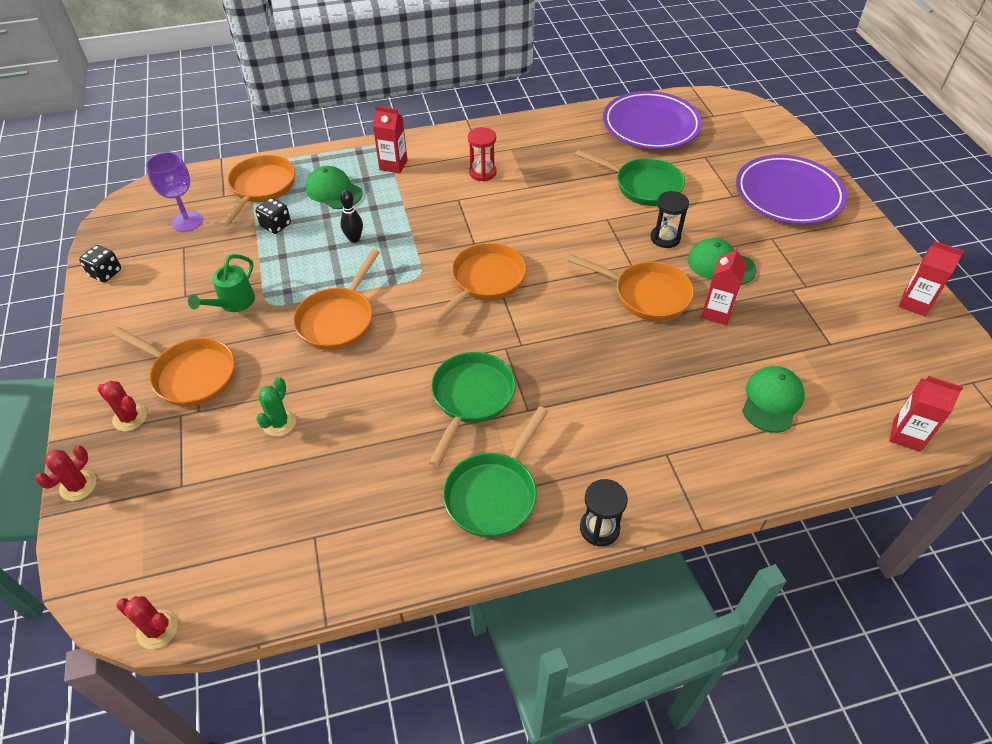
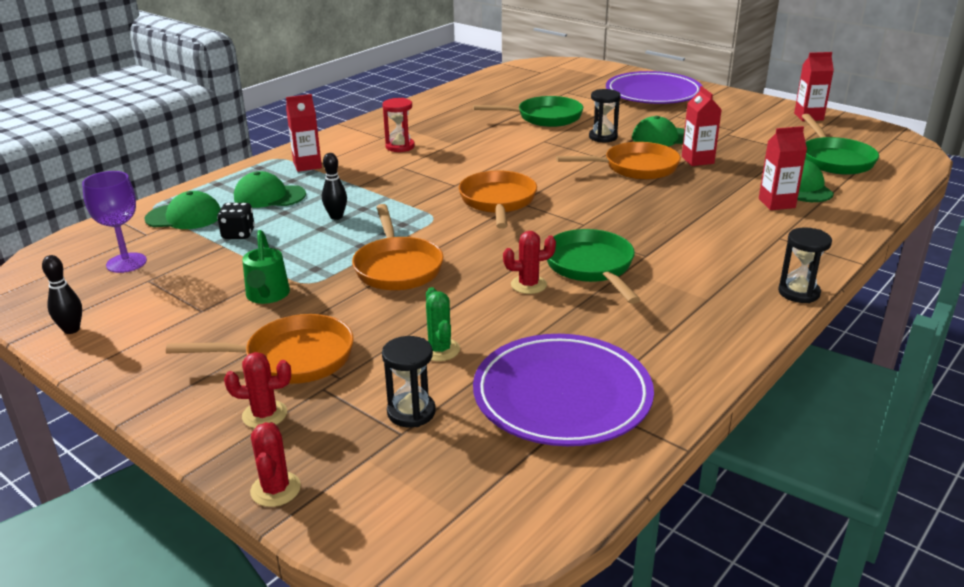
camera: 35 degrees left, 20 degrees down
(105, 273) = (71, 329): black dice -> black bowling pin
(157, 629) = (533, 541): red cactus -> red cactus (528, 285)
(205, 471) = (411, 412): none -> black hourglass
(261, 188) = (184, 217): orange pan -> green cap
(494, 494) = (695, 309): green pan -> green pan (834, 160)
(651, 125) = (501, 88): purple plate -> purple plate (562, 396)
(906, 435) = (900, 173): red carton -> red carton (776, 203)

